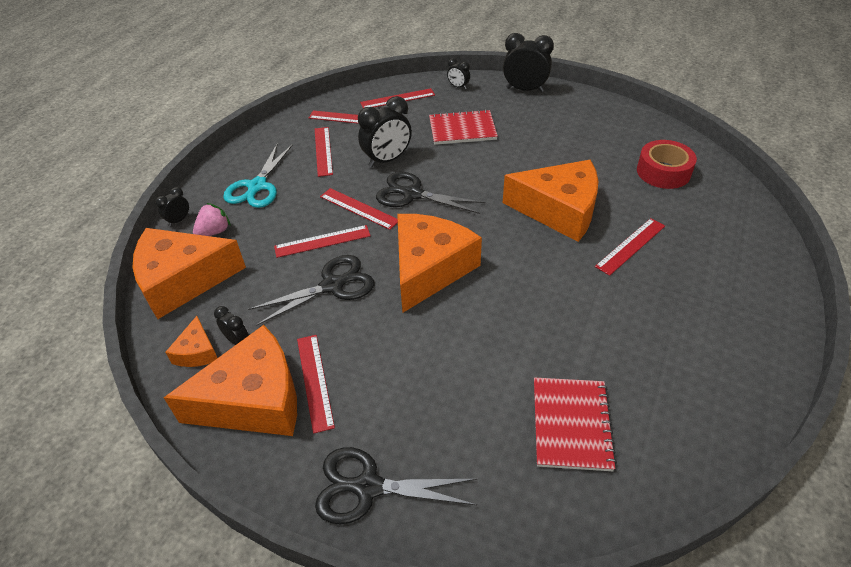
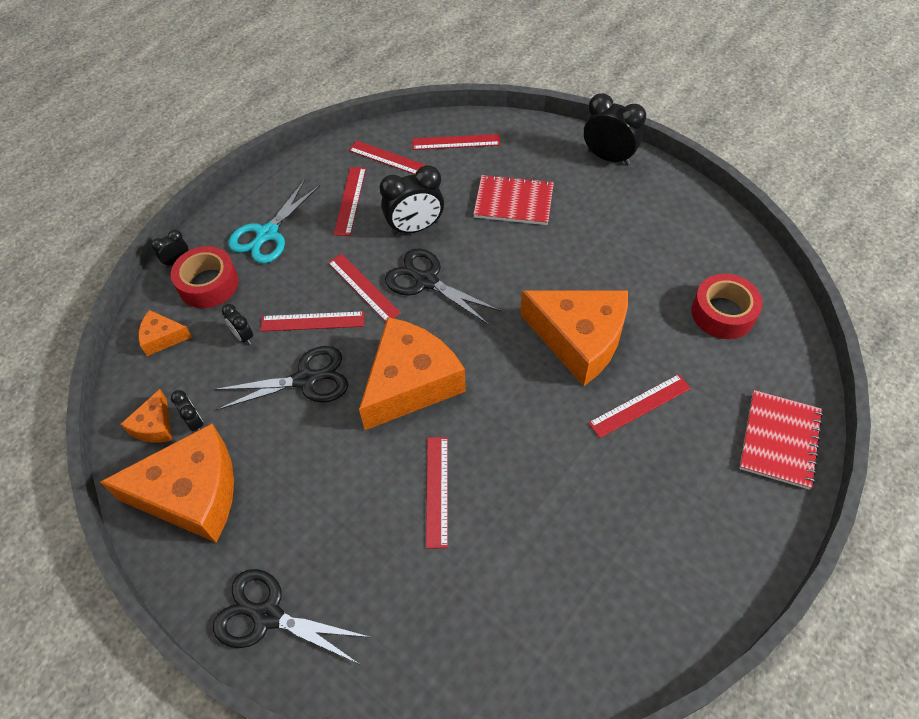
camera: 15 degrees right, 10 degrees up
(183, 280) = (163, 337): orange cheese -> orange cheese, size x0.46
(214, 232) = (208, 284): pink strawberry -> red tape
(315, 381) = (254, 488): red ruler -> red ruler (437, 490)
(458, 87) = (531, 138): black clock -> black clock (243, 336)
(571, 424) = (485, 604): red notebook -> red notebook (779, 440)

